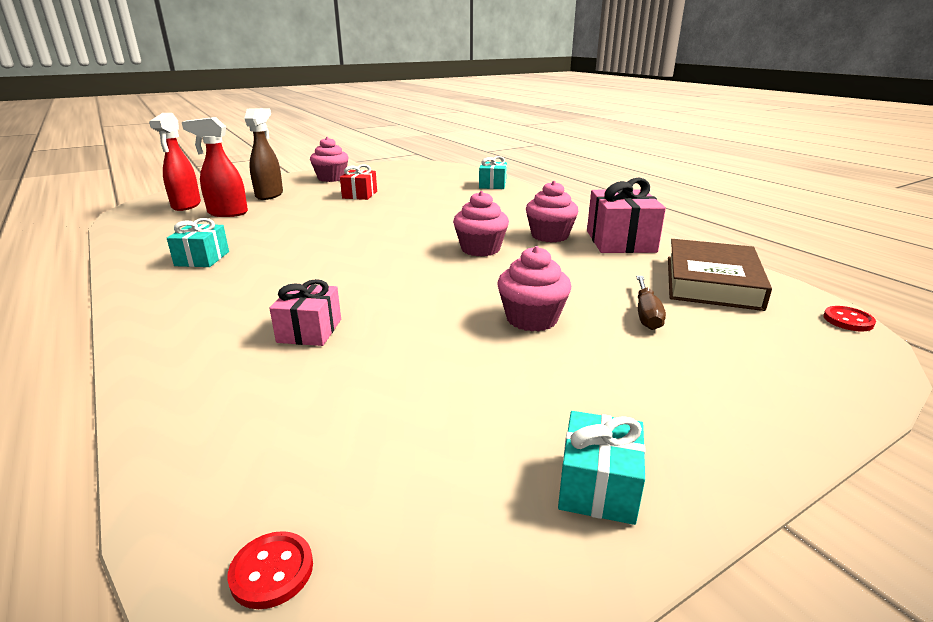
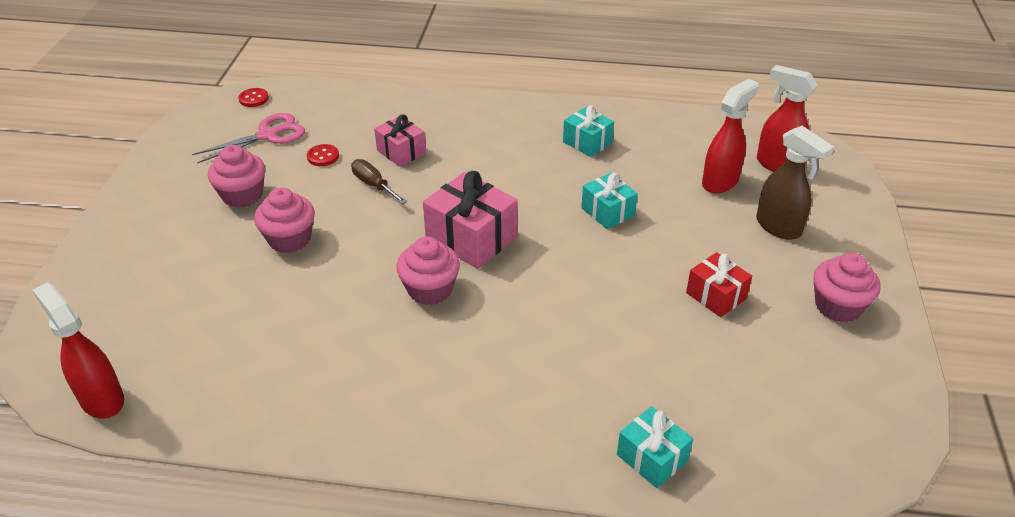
camera: 130 degrees right, 15 degrees up
(381, 454) = (268, 135): none -> pink scissors
(549, 236) = (401, 360): pink cupcake -> pink cupcake (242, 195)
(598, 486) = (169, 175): turquoise gift -> turquoise gift (607, 212)
(620, 241) = (321, 403): pink gift -> pink gift (471, 238)
(646, 314) = (215, 295): brown screwdriver -> brown screwdriver (374, 185)
(711, 282) = (184, 380): brown book -> none
(792, 299) = (101, 399): none -> red spray bottle
(848, 320) = (49, 393): red button -> red button (323, 156)

